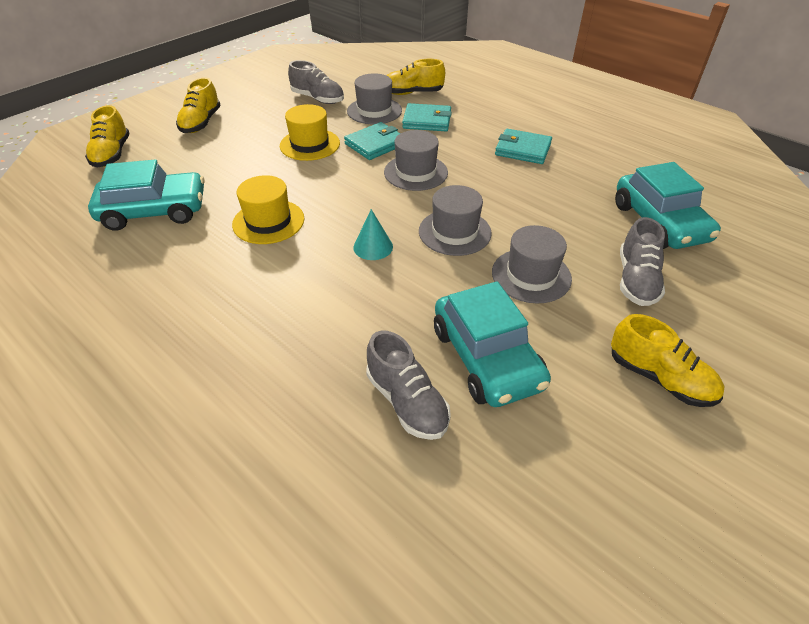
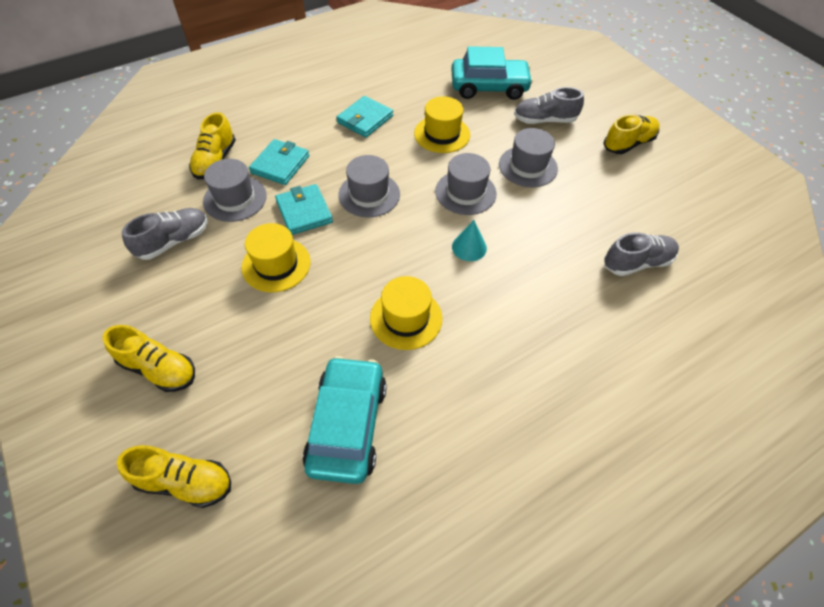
camera: 75 degrees left, 10 degrees up
(486, 358) = (603, 213): turquoise car -> none
(539, 201) = (442, 134): none -> yellow hat
(636, 280) = (544, 120): grey shoe -> grey shoe turned 150 degrees clockwise

